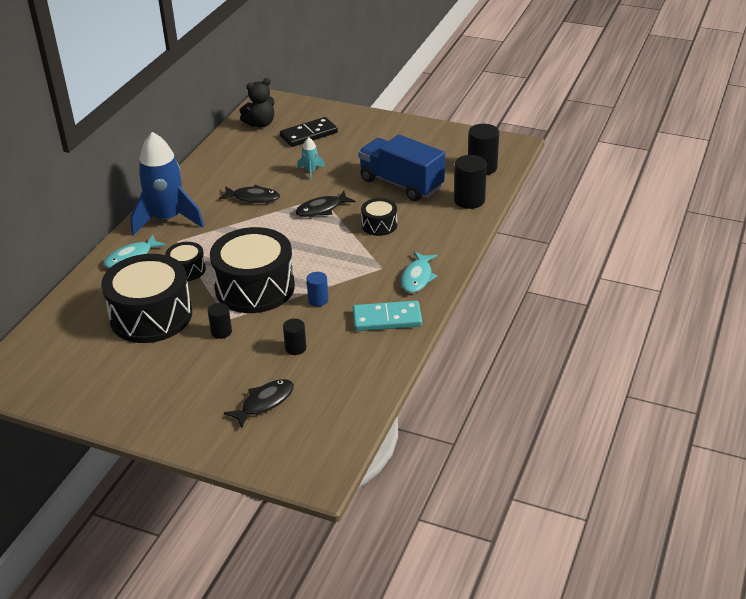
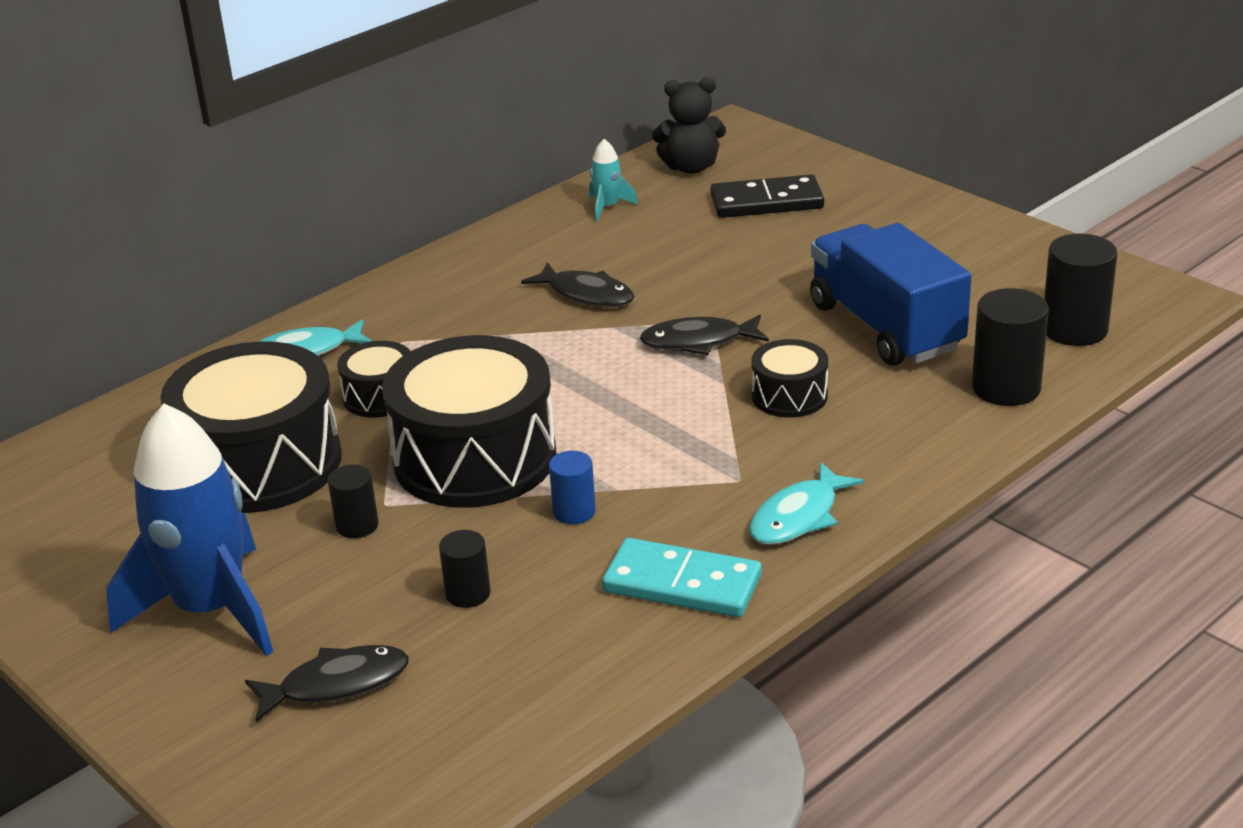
camera: 25 degrees right, 5 degrees down
(167, 219) = (412, 300): blue rocket -> blue rocket (211, 609)
(311, 171) = (726, 268): turquoise rocket -> turquoise rocket (608, 207)

